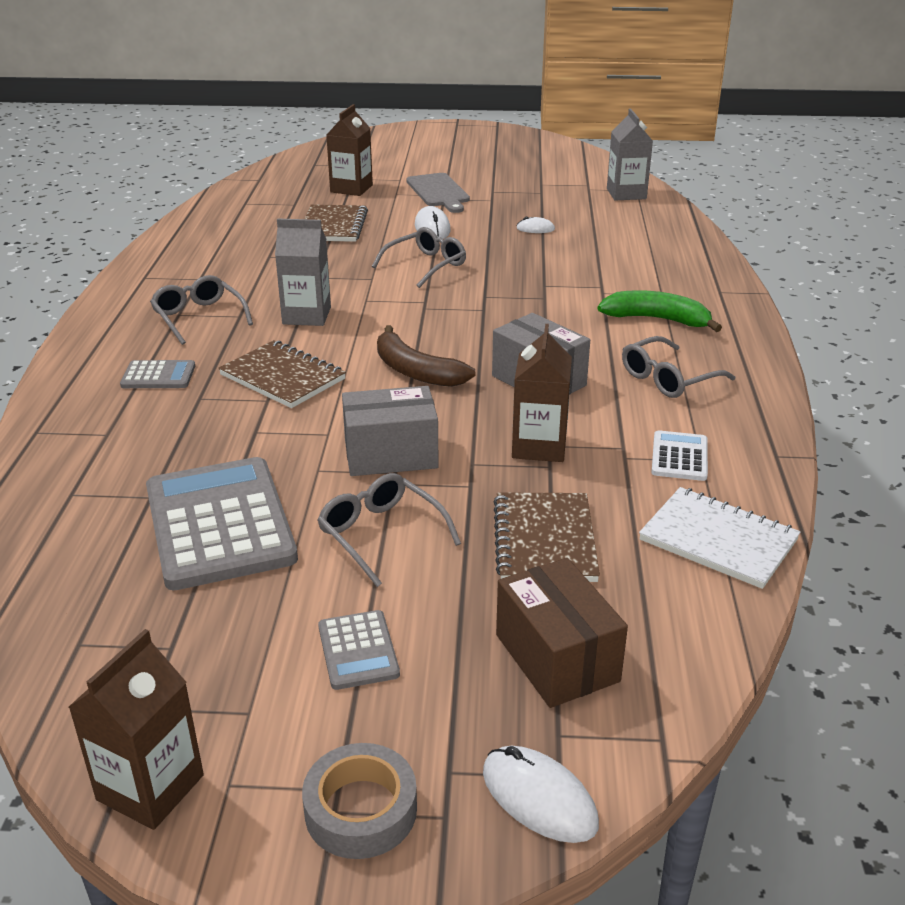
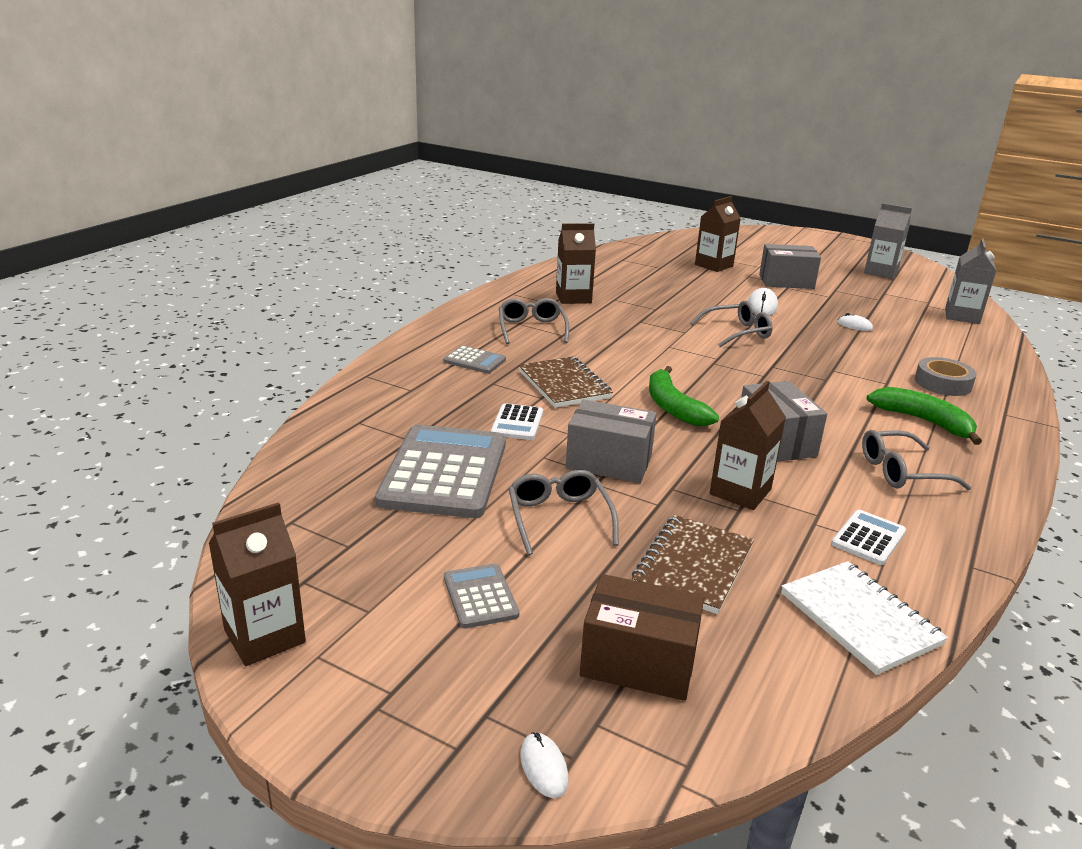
camera: 25 degrees right, 5 degrees down
(221, 266) = (573, 298): none -> brown carton
(261, 439) = (517, 423): none -> white calculator
(306, 316) = (613, 346): grey carton -> grey carton (881, 272)
(333, 226) = (680, 289): brown notebook -> none
(358, 650) = (480, 596): grey calculator -> grey calculator turned 150 degrees clockwise
(361, 810) = (397, 715): grey tape -> grey tape (943, 383)
(416, 371) = (673, 407): brown banana -> green banana
(438, 192) = (786, 281): grey cutting board -> grey box
(539, 798) = (543, 767): white mouse -> white mouse, size x0.60
(557, 658) = (638, 662): brown box -> brown box turned 75 degrees counterclockwise

